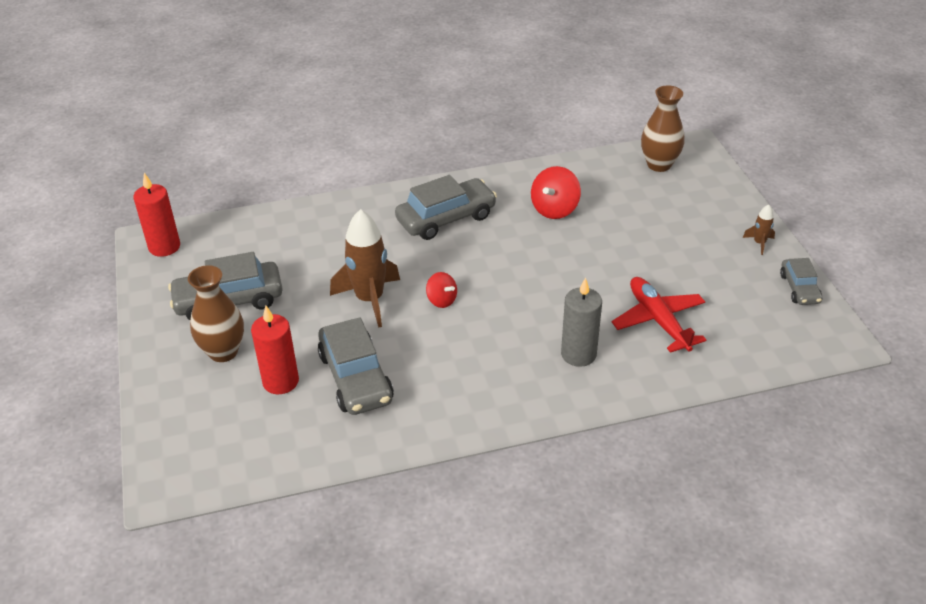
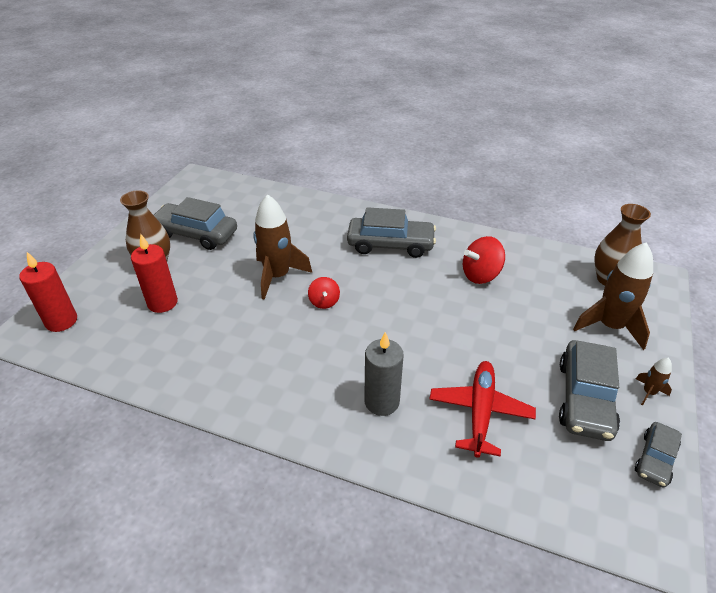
camera: 35 degrees right, 0 degrees up
(164, 247) = (200, 185): red candle -> red candle (61, 321)
(355, 378) = (208, 326): grey car -> grey car (585, 398)
(692, 205) = (610, 326): none -> brown rocket

